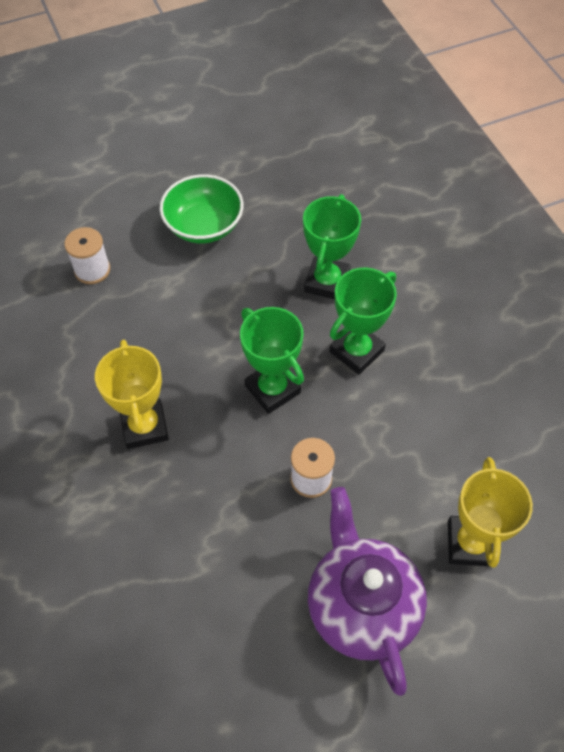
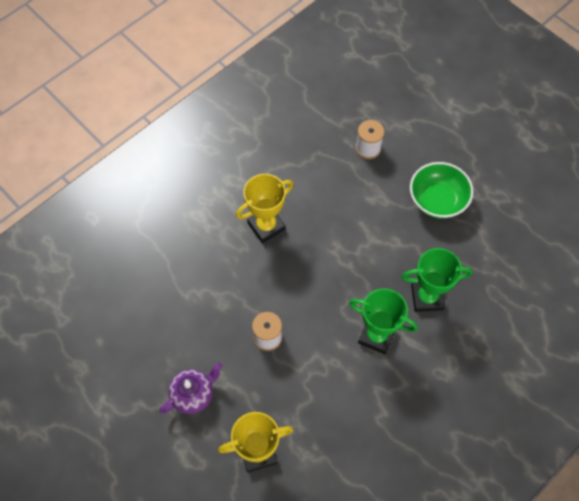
camera: 70 degrees right, 5 degrees up
(272, 389) = (323, 291): green trophy -> none
(361, 606) = (193, 395): purple teapot -> purple teapot, size x0.59

